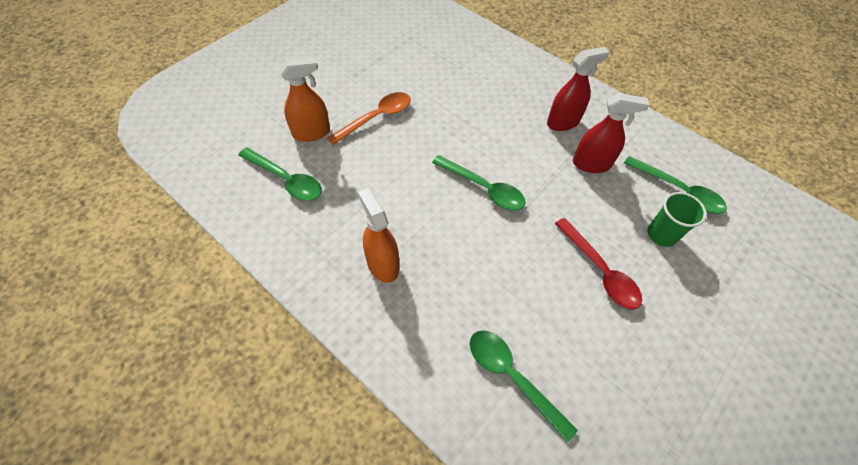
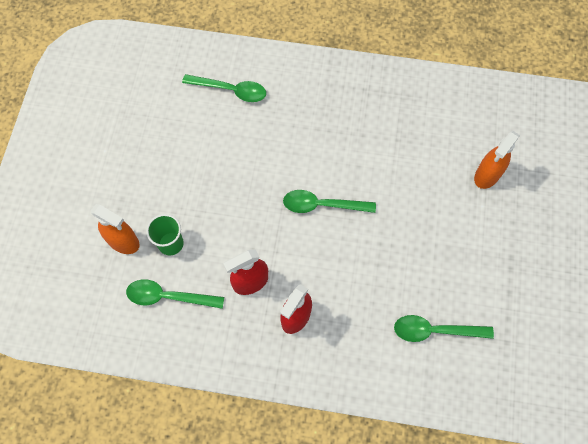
camera: 150 degrees right, 10 degrees up
(286, 180) = (464, 127): green spoon -> green spoon (434, 330)
(377, 118) = (452, 221): orange spoon -> none
(382, 264) = (350, 109): orange spray bottle -> orange spray bottle (123, 241)
(600, 271) = (205, 186): red spoon -> none

